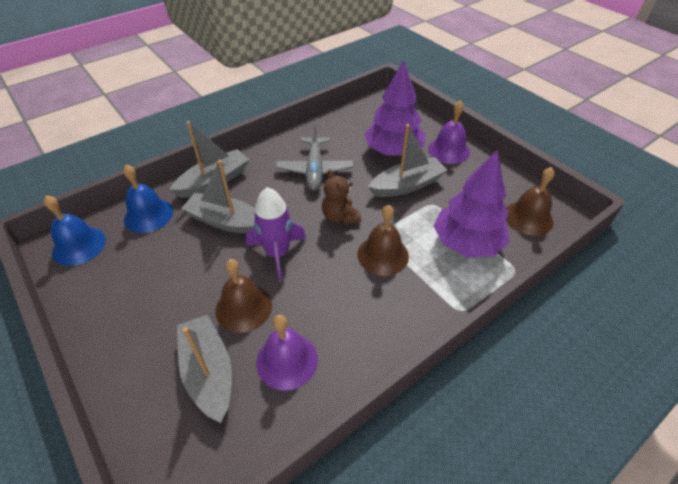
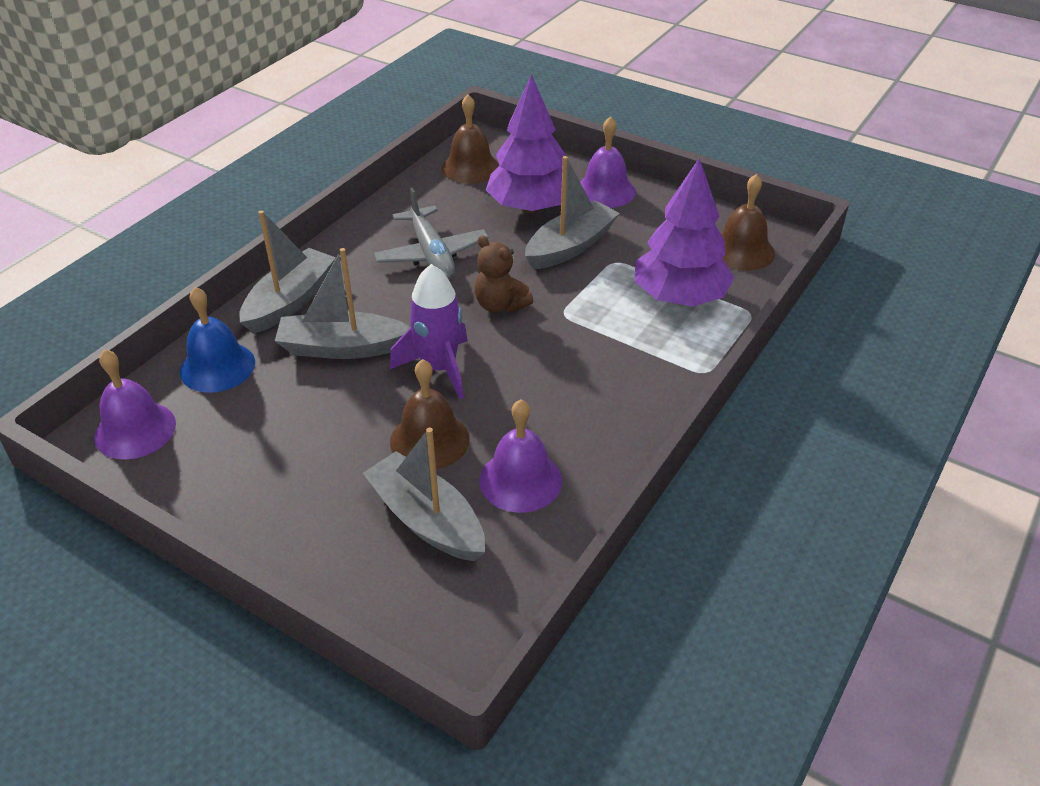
camera: 20 degrees left, 5 degrees down
(79, 246) = (135, 430): blue bell -> purple bell
(383, 255) = (580, 336): brown bell -> brown bell (470, 167)

